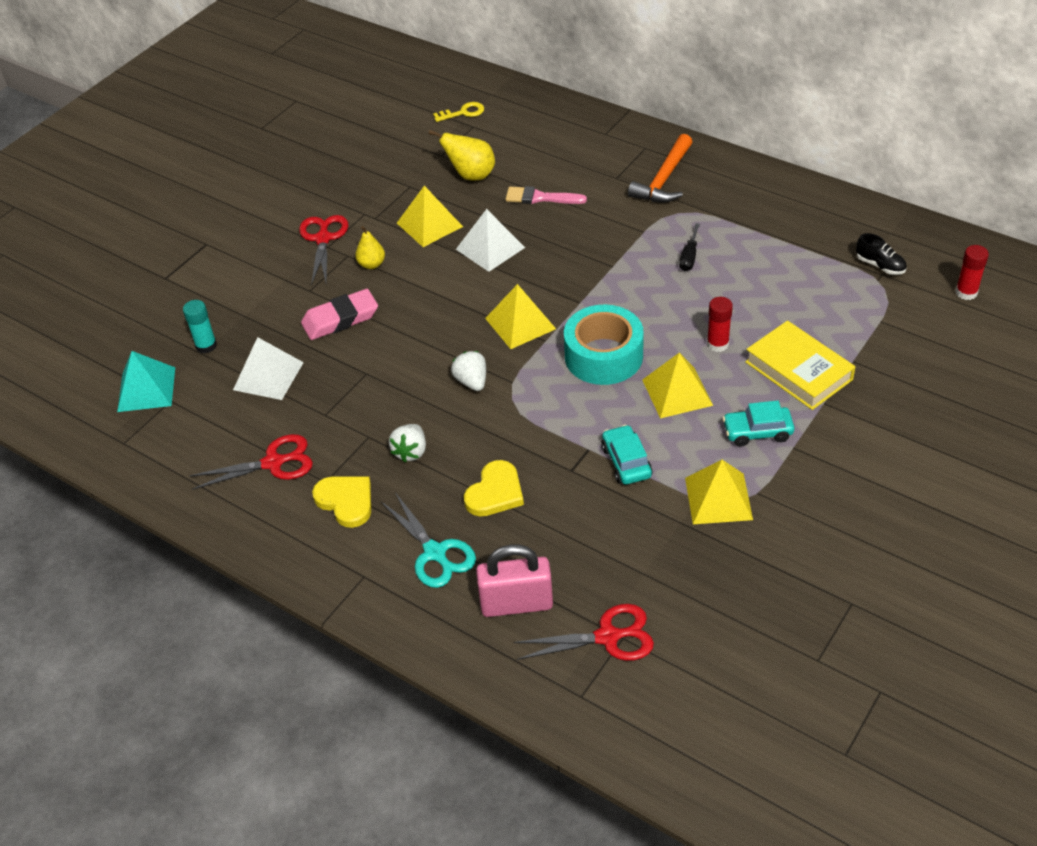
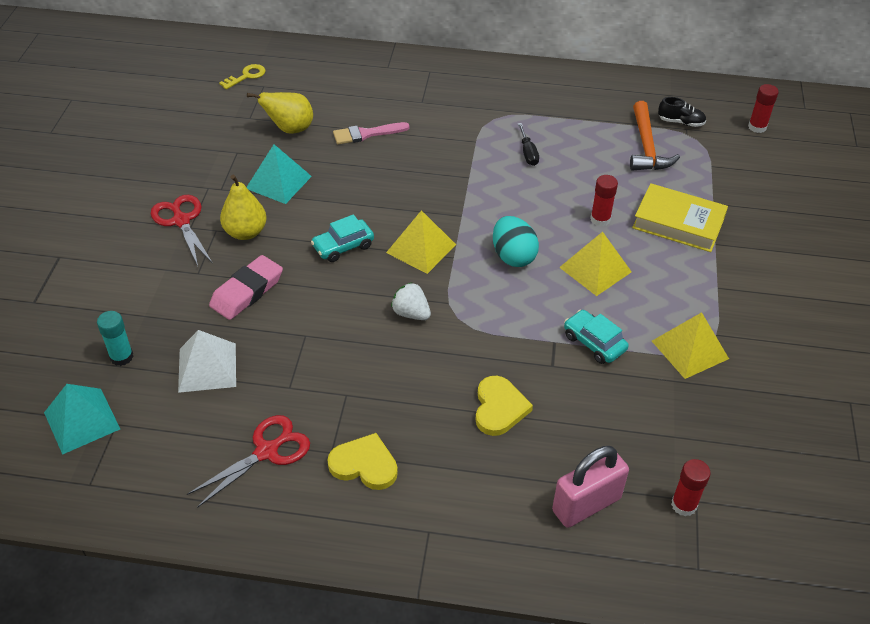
camera: 30 degrees left, 0 degrees up
(371, 264) = (245, 232): yellow pear -> yellow pear, size x1.52
(411, 452) = (396, 396): white strawberry -> none
(429, 224) = (278, 182): yellow pyramid -> turquoise pyramid
(435, 553) = (481, 484): turquoise scissors -> none
(490, 248) = (349, 189): white pyramid -> none
(603, 356) = (513, 256): turquoise tape -> turquoise egg
(607, 637) = (684, 505): red scissors -> red glue stick
(664, 180) = (463, 94): orange hammer -> orange hammer (646, 147)
(757, 432) = (681, 283): turquoise car -> turquoise car (343, 246)

